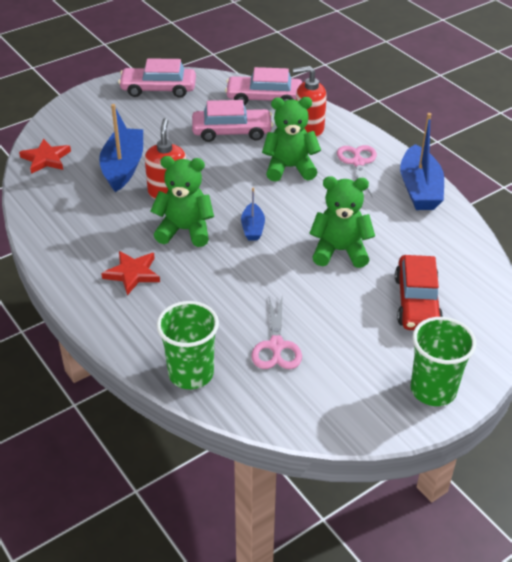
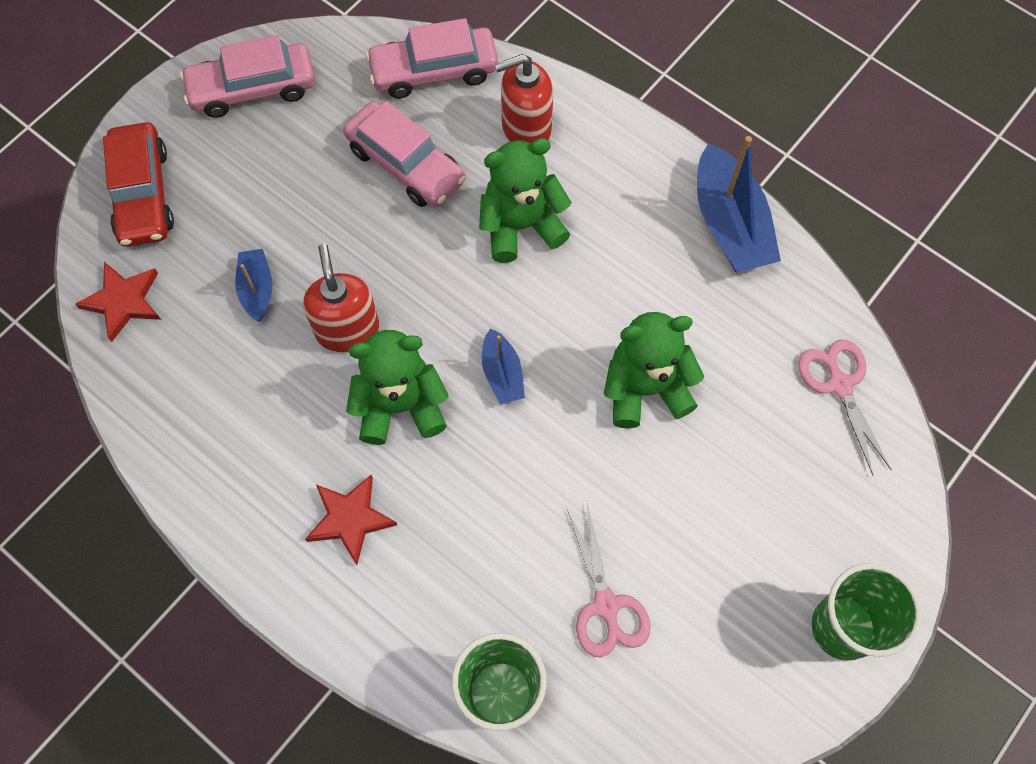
camera: 15 degrees left, 25 degrees up
(123, 167) = (257, 289): blue boat -> blue boat, size x0.53
(232, 132) = (406, 164): pink car -> pink car turned 60 degrees clockwise
(358, 162) = (622, 187): pink scissors -> pink scissors (839, 384)
(416, 302) = (781, 464): red car -> red car (143, 194)

